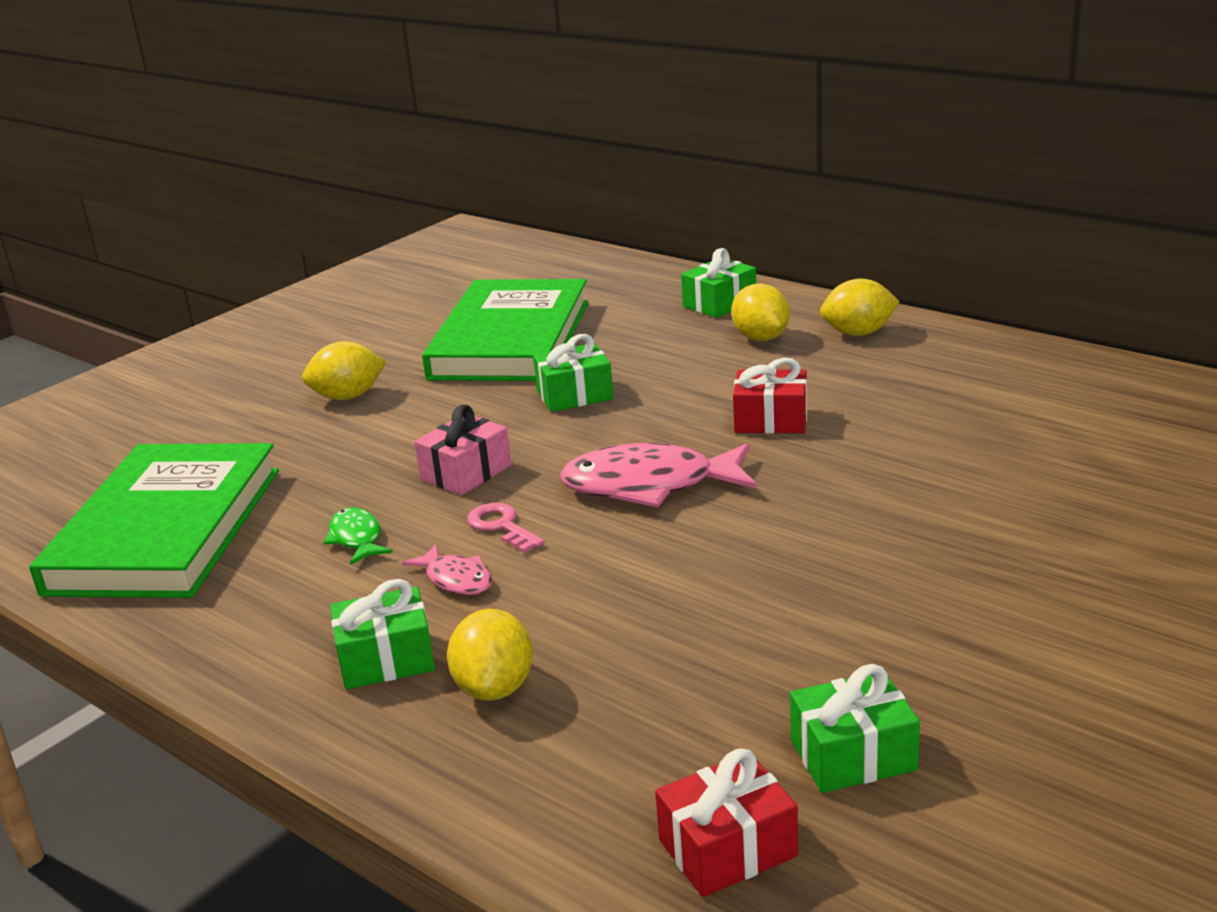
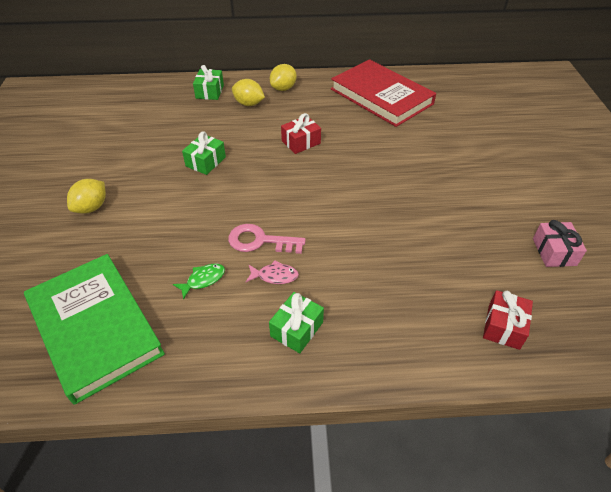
camera: 45 degrees left, 20 degrees up
(357, 538) = (203, 280): green fish -> green fish turned 120 degrees clockwise
(466, 473) = (209, 222): pink gift -> pink gift (554, 252)
(495, 688) = (355, 315): yellow lemon -> none
(501, 526) = (260, 241): pink key -> pink key, size x1.55
(511, 340) = (136, 143): green book -> none
(649, 485) = (293, 193): pink fish -> none
(853, 755) = (493, 268): green gift -> none
(1046, 400) = (381, 96): none -> red book

